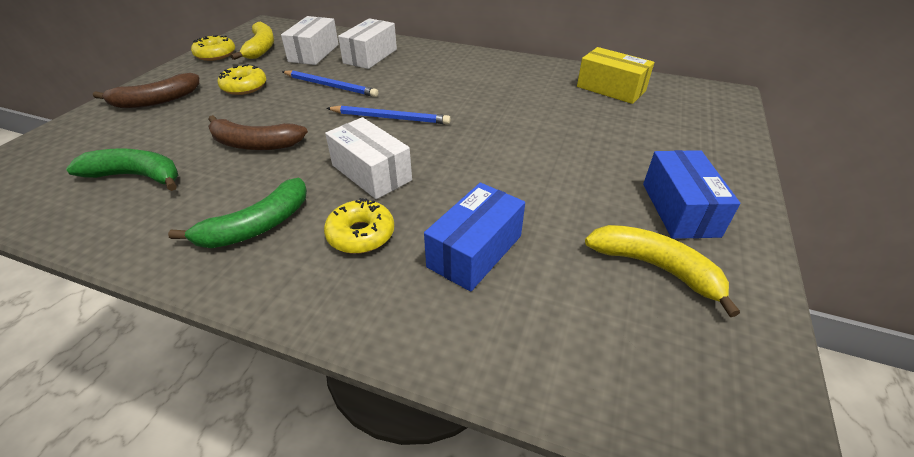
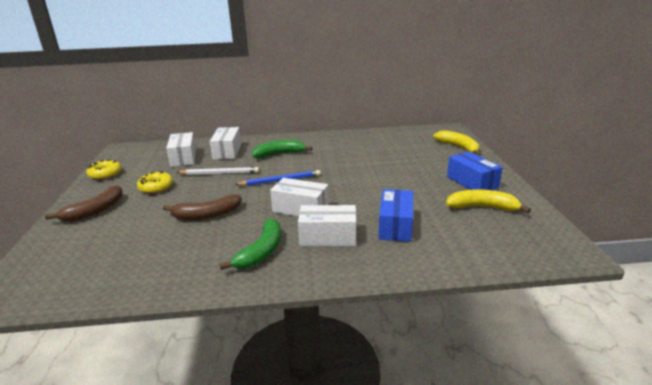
camera: 25 degrees left, 15 degrees down
(137, 176) = (142, 253): green banana -> green banana (279, 154)
(261, 48) = (138, 163): yellow banana -> yellow banana (458, 147)
(330, 86) = (220, 173): blue pencil -> white pencil
(361, 234) = (328, 237): yellow donut -> white box
(611, 89) = (391, 138): yellow box -> none

